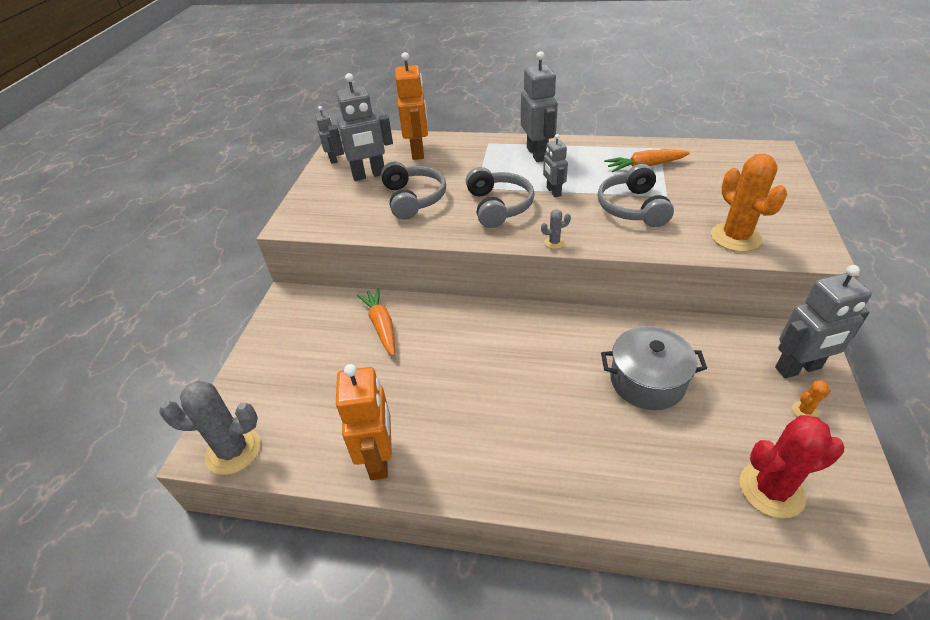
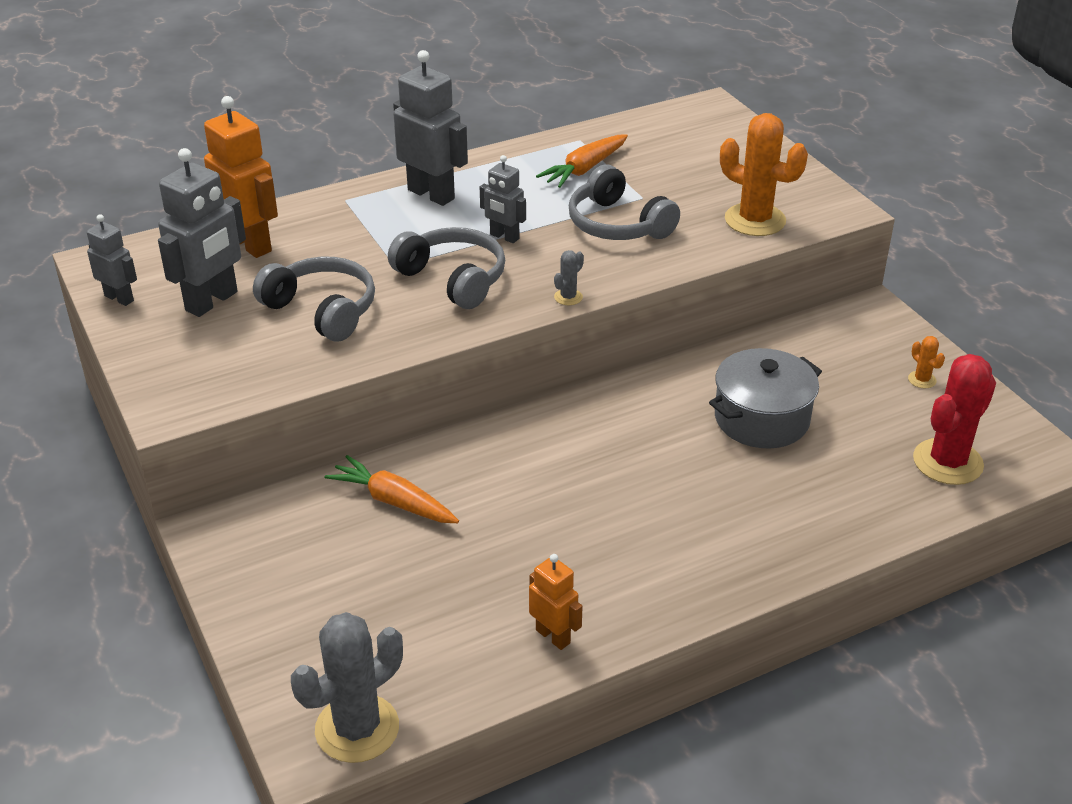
camera: 40 degrees left, 5 degrees down
(379, 458) = (553, 636): orange robot -> orange robot, size x0.57
(798, 368) = (887, 342): grey robot -> none
(804, 411) = (922, 380): orange cactus -> orange cactus turned 60 degrees counterclockwise

